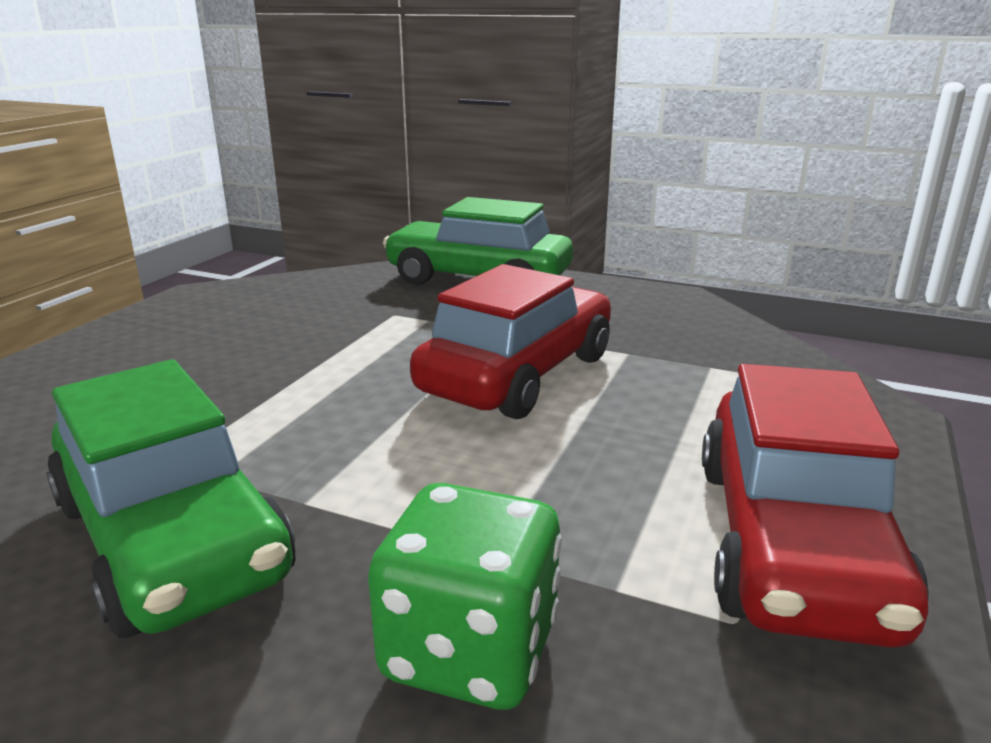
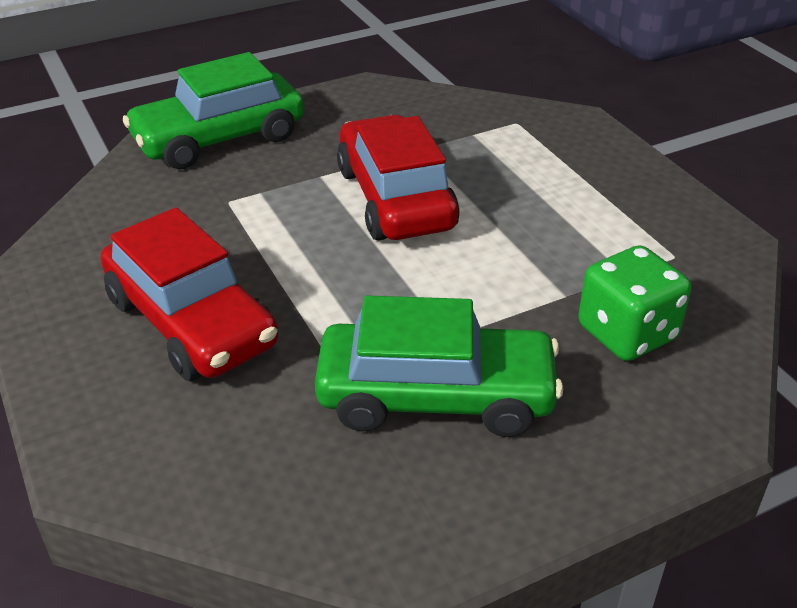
camera: 50 degrees left, 15 degrees up
(791, 544) = (645, 212): red car -> red car (191, 322)

